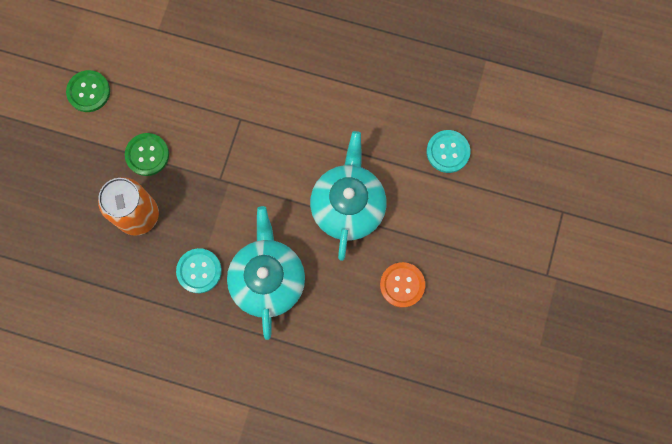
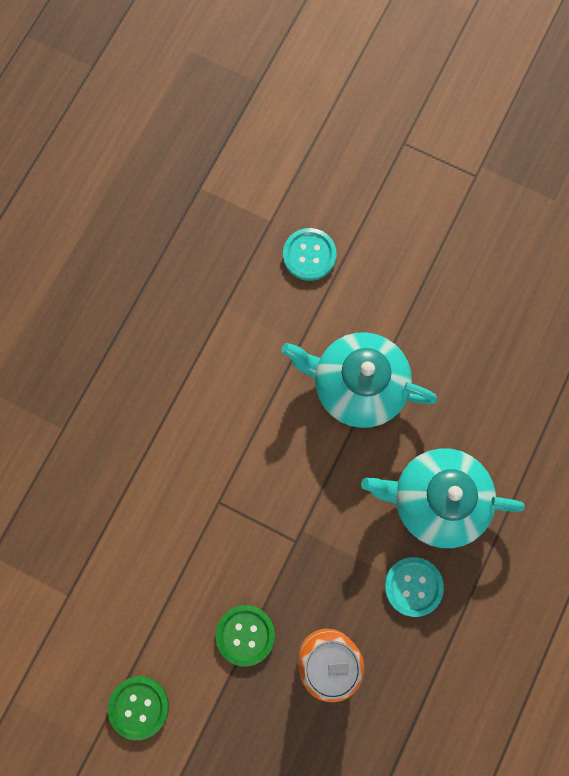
camera: 80 degrees left, 0 degrees up
(402, 285) = (465, 339): orange button -> none

